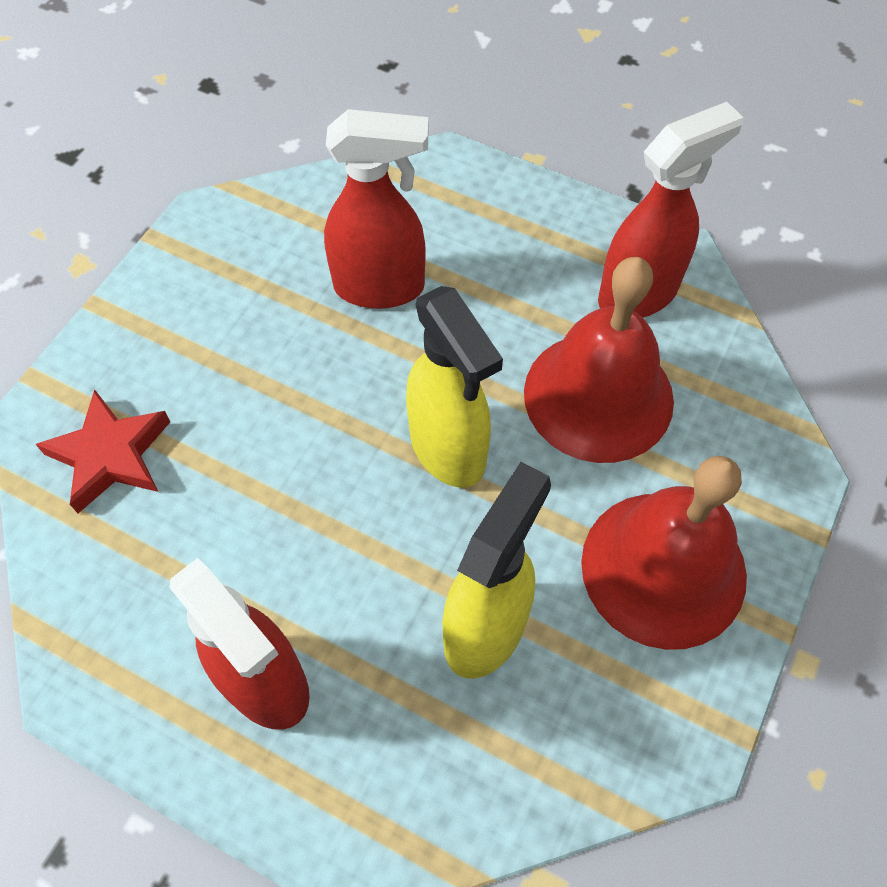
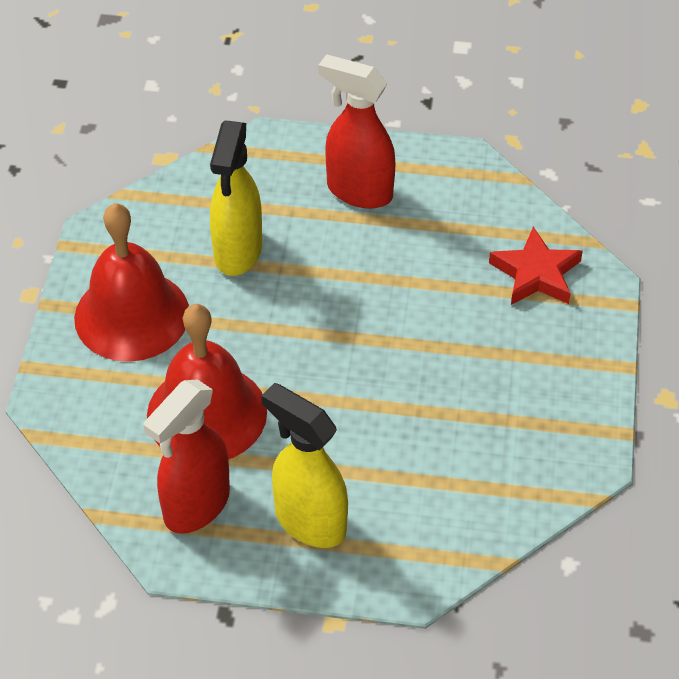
camera: 160 degrees right, 10 degrees down
(380, 287) = (412, 446): red spray bottle -> none
(448, 449) = (304, 344): yellow spray bottle -> yellow spray bottle (309, 521)

